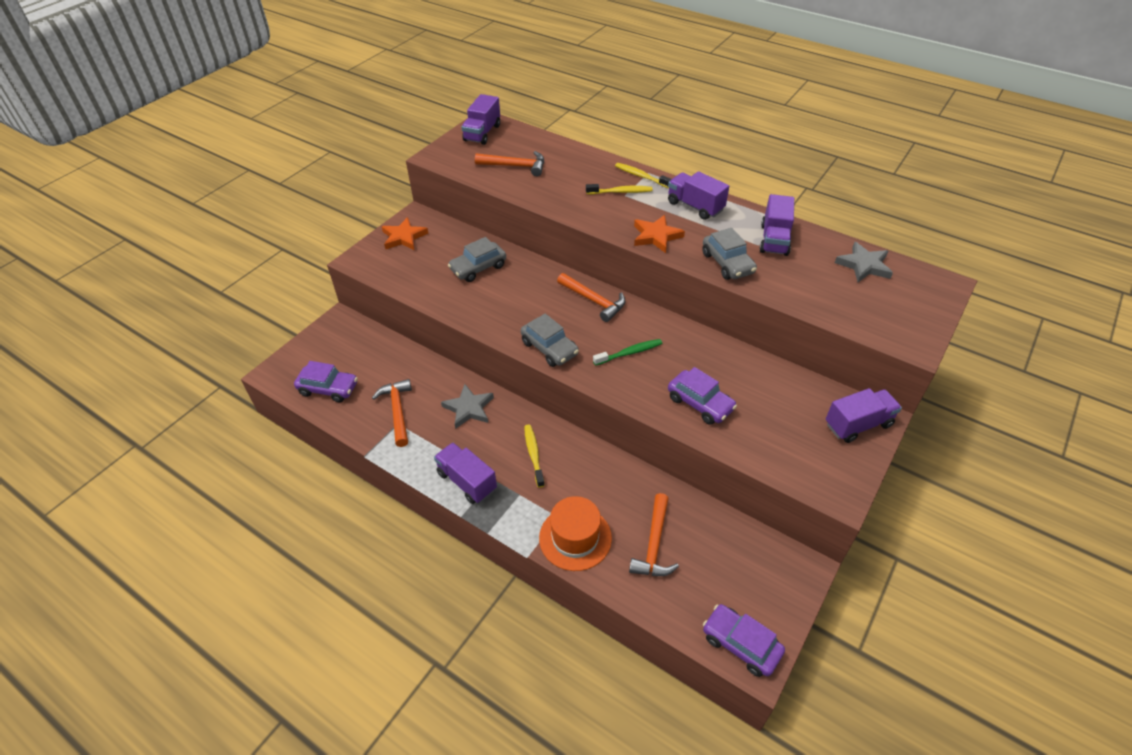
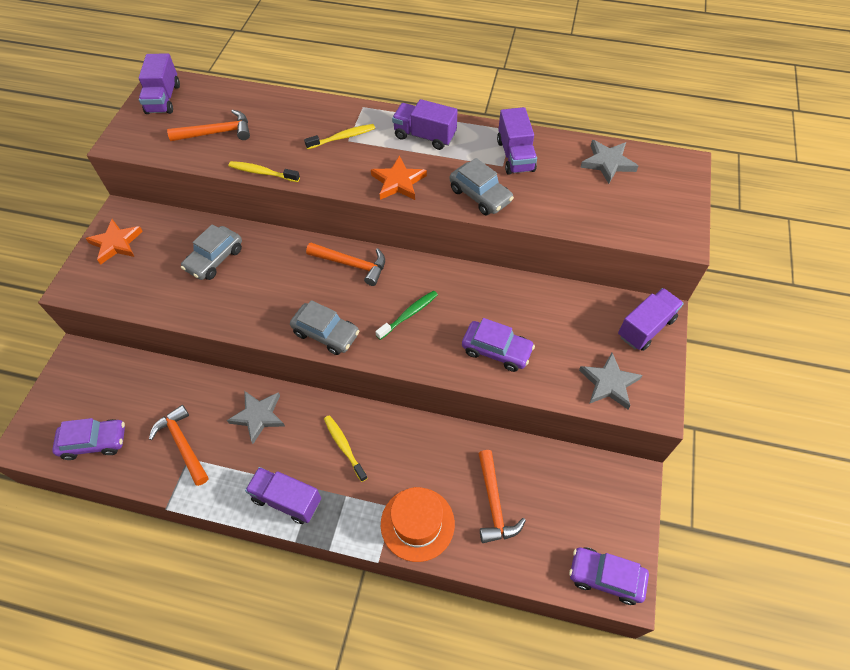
camera: 20 degrees left, 10 degrees up
(641, 176) = (357, 113): yellow toothbrush -> yellow toothbrush (262, 172)
(800, 461) = (609, 383): none -> grey star

